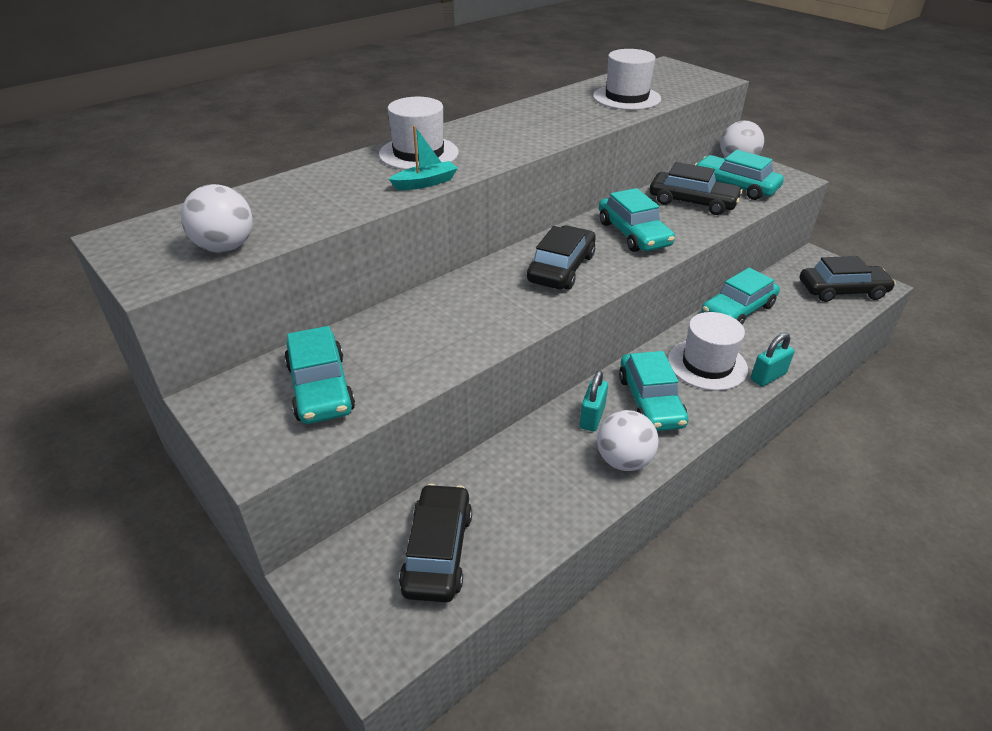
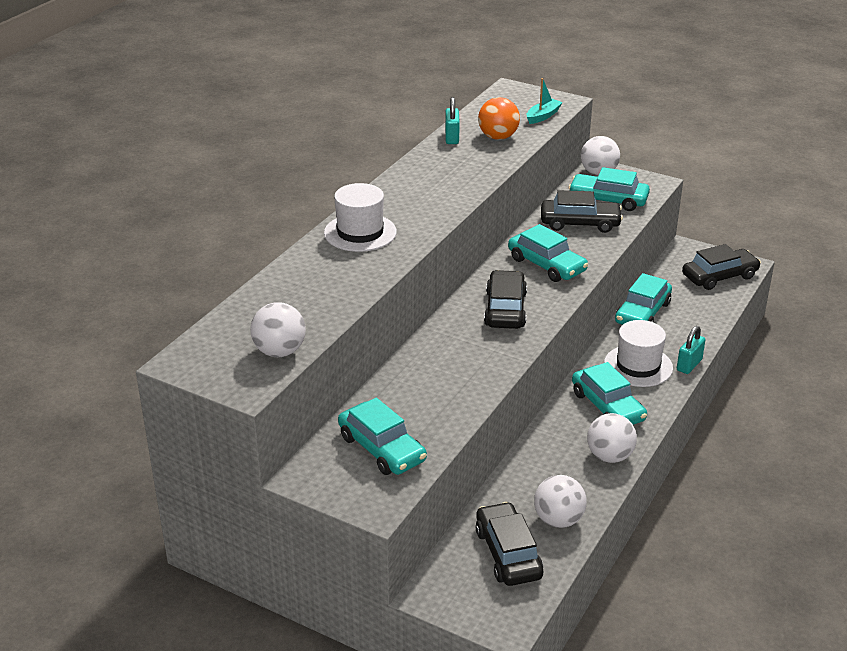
camera: 20 degrees left, 5 degrees down
(425, 183) = (390, 261): turquoise boat -> turquoise boat (543, 116)
(521, 525) = (558, 520): none -> white ball
(592, 417) = (568, 430): turquoise padlock -> turquoise padlock (452, 138)
(626, 98) = (498, 137): white hat -> orange ball

